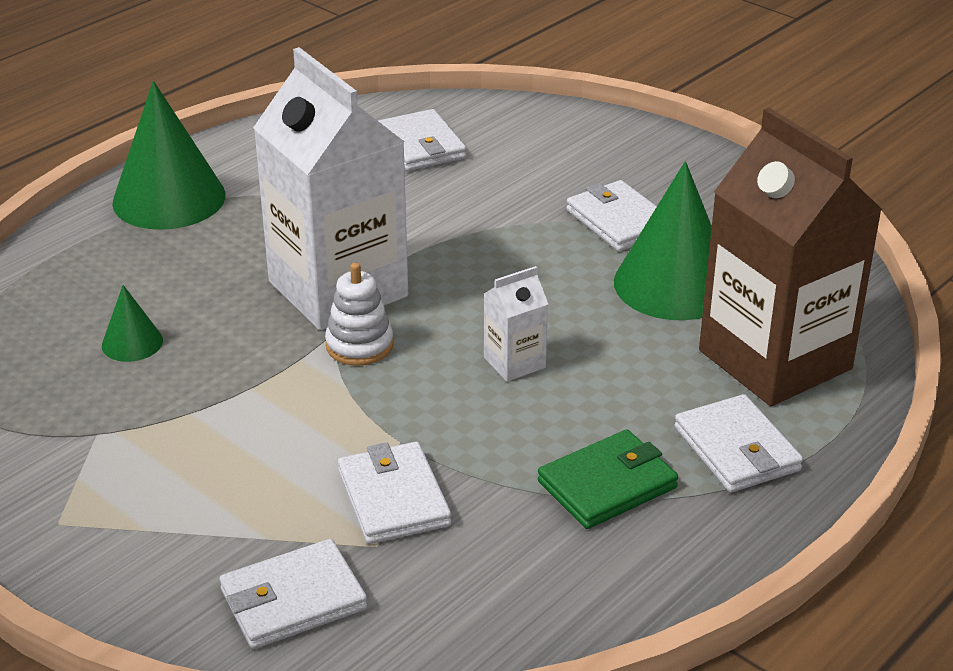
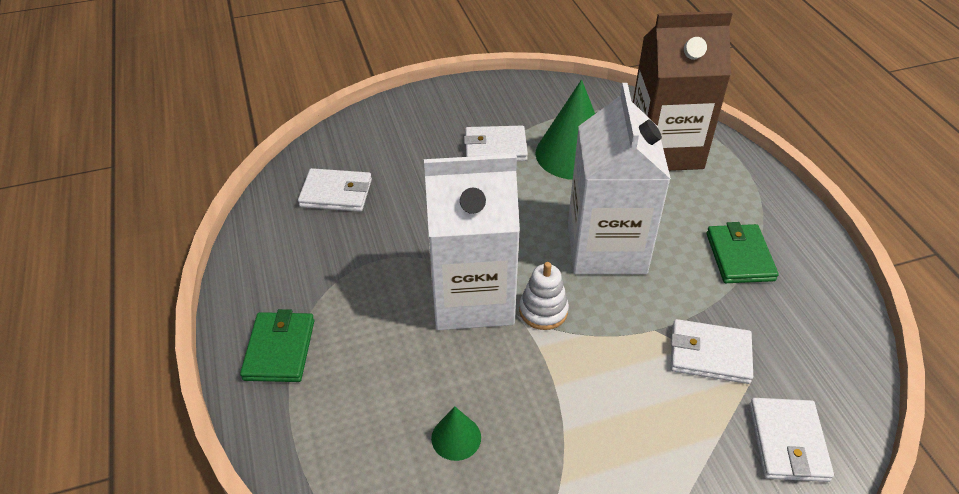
camera: 60 degrees left, 10 degrees up
(169, 198) = (279, 350): green cone -> green wallet
(514, 363) = (606, 247): white carton -> white carton, size x2.39
(736, 449) = (732, 196): white wallet -> none

